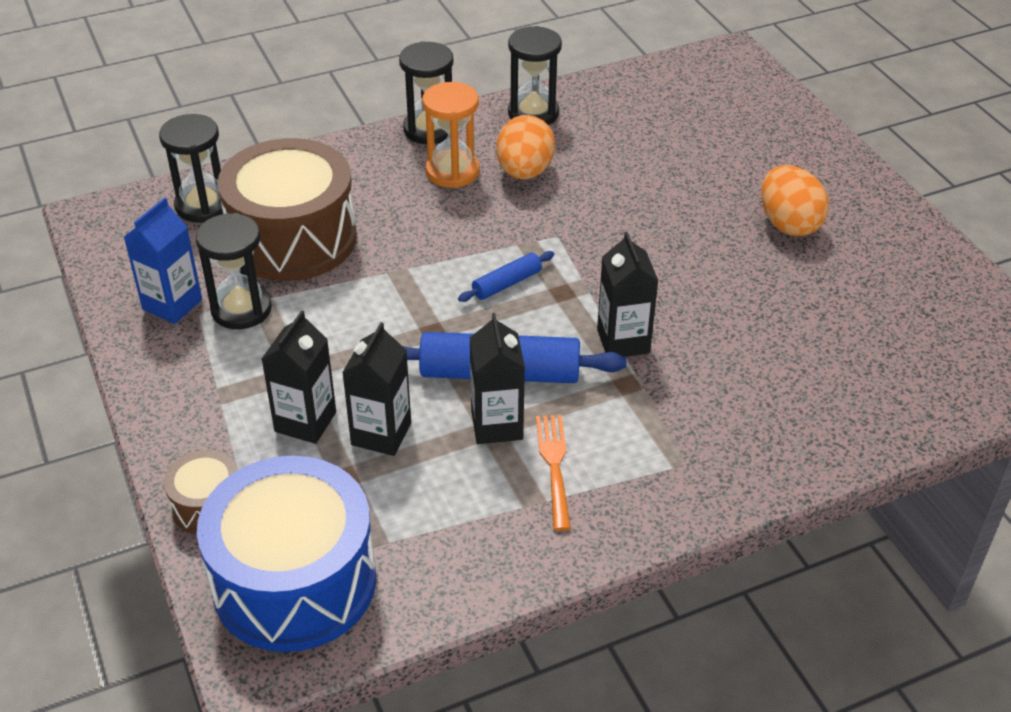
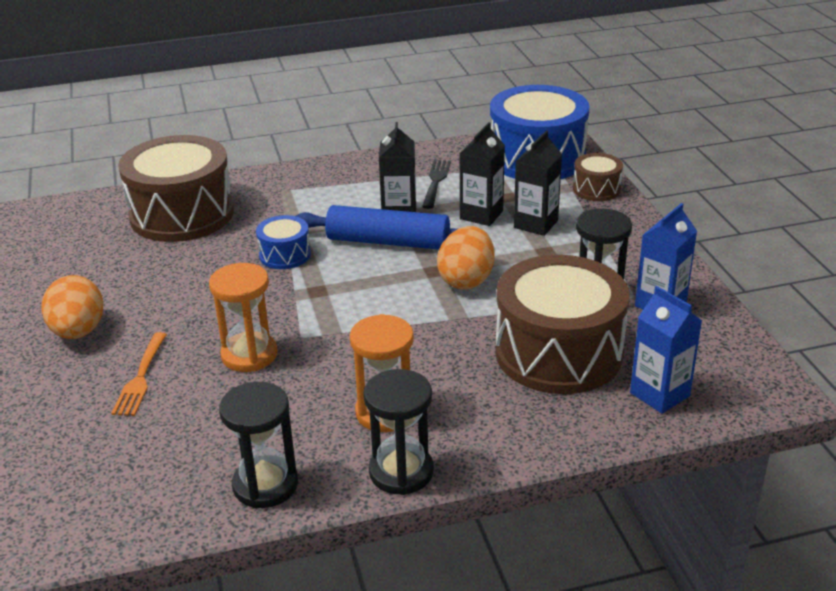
camera: 170 degrees left, 10 degrees down
(203, 205) = (659, 394): black hourglass -> blue carton
(456, 502) = (436, 182): none -> black fork
(507, 283) = (362, 300): blue rolling pin -> none
(524, 172) = (306, 405): orange egg -> orange egg (466, 280)
(555, 467) = (367, 193): orange fork -> orange fork (141, 377)
(600, 213) = (249, 355): none -> orange hourglass
(623, 341) = (285, 255): black carton -> blue drum
(798, 401) = (182, 214): none -> brown drum

